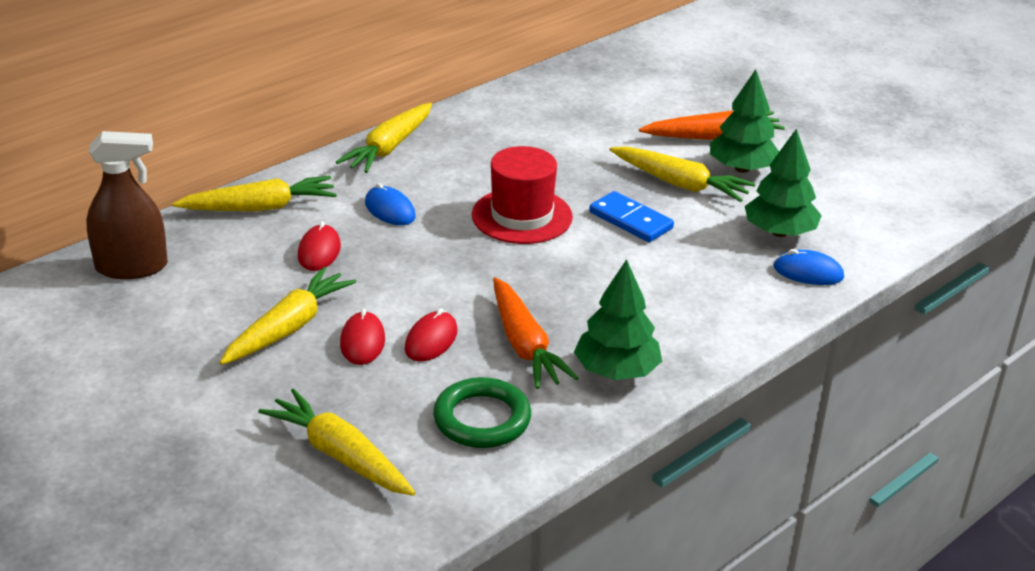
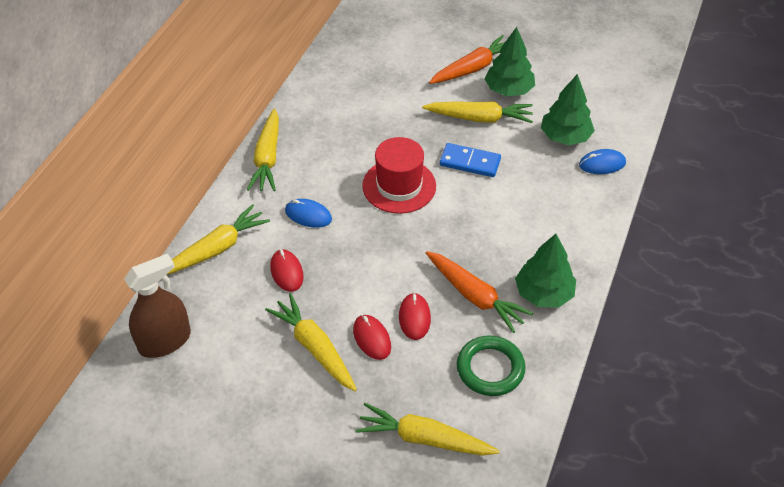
camera: 25 degrees left, 15 degrees up
(288, 328) = (314, 348): yellow carrot -> yellow carrot turned 45 degrees counterclockwise

